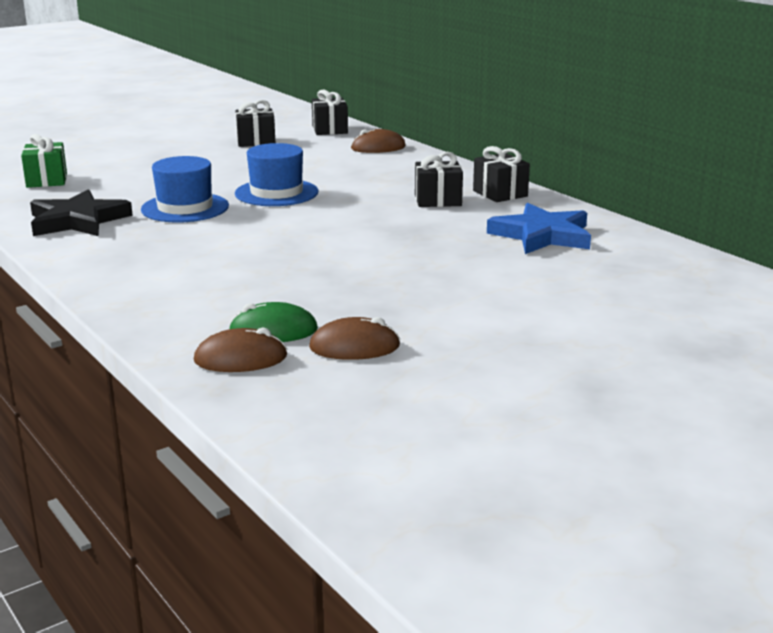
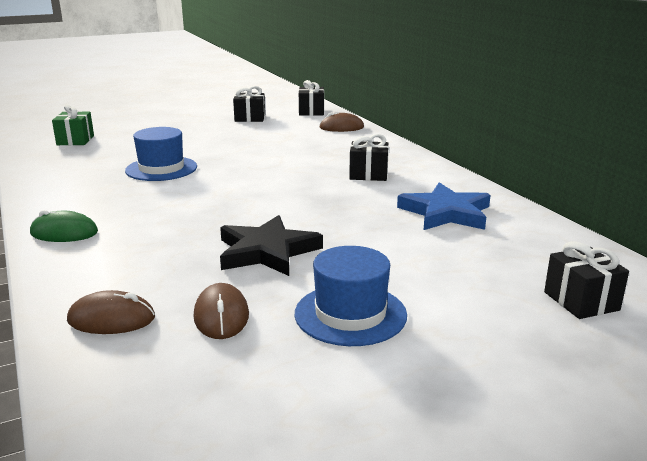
camera: 10 degrees right, 0 degrees up
(78, 221) = (73, 174): black star -> black star (267, 251)
(273, 331) = (159, 291): green mouse -> green mouse (64, 233)
(276, 193) = (240, 160): blue hat -> blue hat (350, 314)
(354, 347) = (221, 316): brown mouse -> brown mouse turned 75 degrees clockwise
(500, 193) = (424, 171): black gift -> black gift (581, 301)

